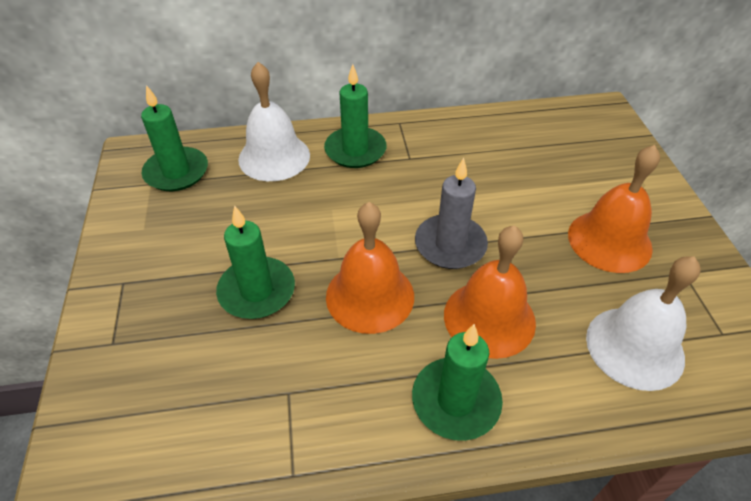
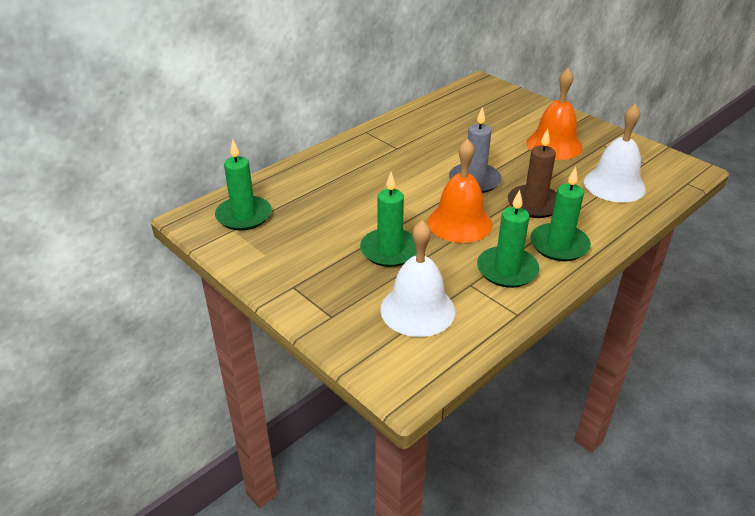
camera: 35 degrees left, 10 degrees down
(274, 157) = (305, 180): white bell -> white bell (417, 310)
(355, 150) = (356, 156): green candle -> green candle (507, 270)
(489, 318) = (534, 204): orange bell -> brown candle

